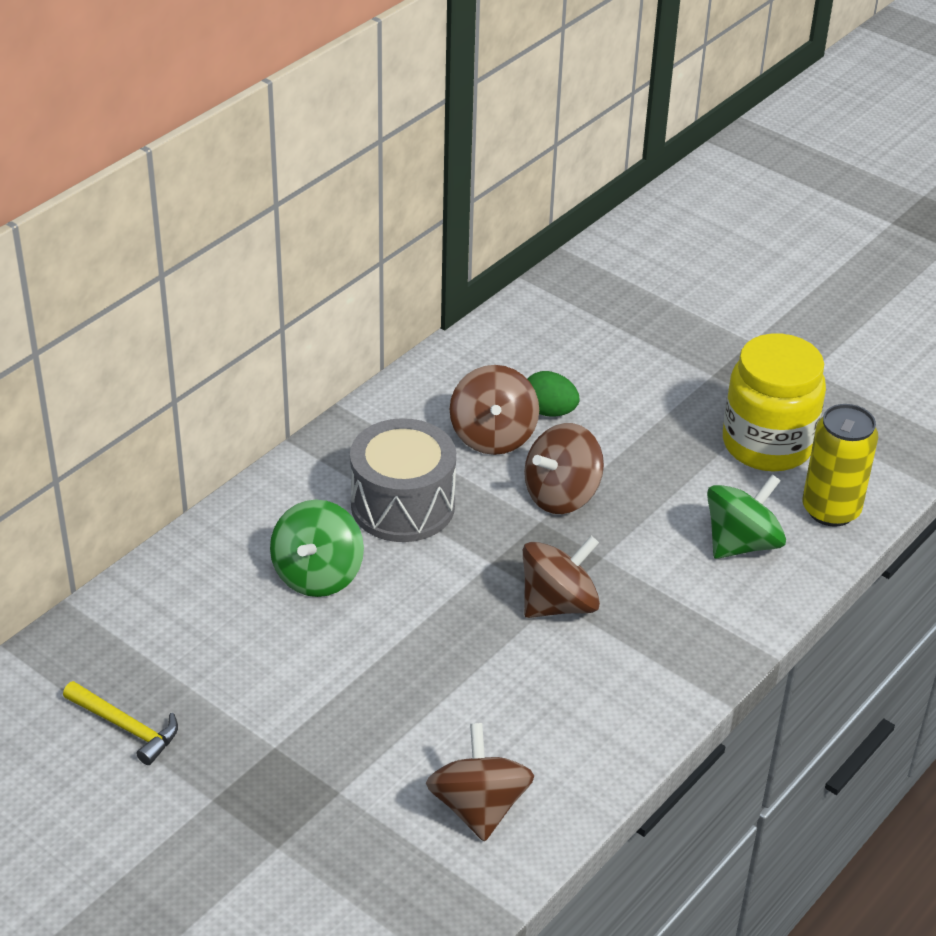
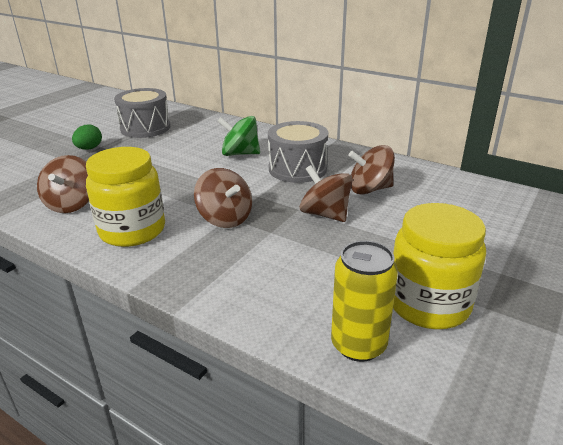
camera: 85 degrees right, 10 degrees down
(126, 727) = (145, 128): yellow hammer -> grey drum
(478, 807) = (71, 204): brown spinning top -> brown spinning top turned 105 degrees clockwise
(549, 411) = (405, 205): green egg -> green egg (89, 148)
(581, 713) = (132, 230): none -> yellow jar
(741, 543) = (299, 292): green spinning top -> none

